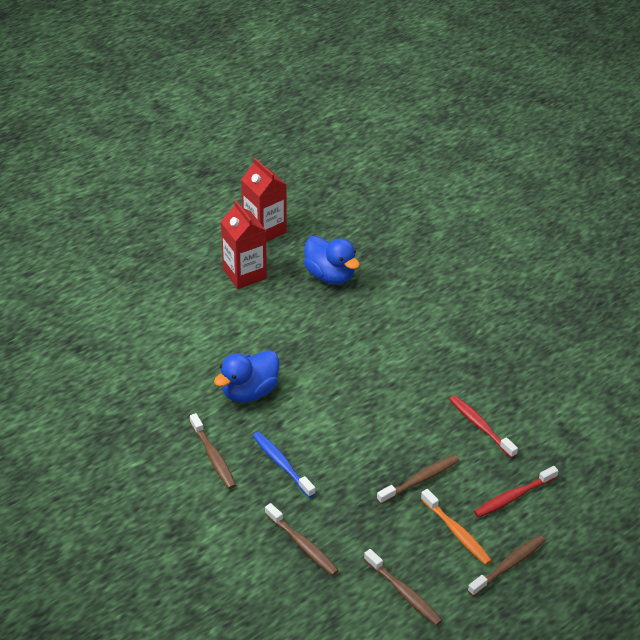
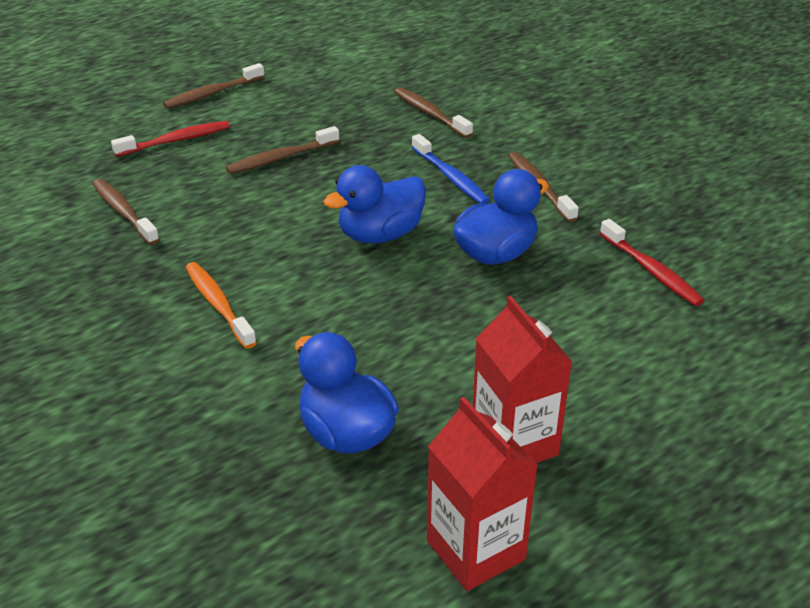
camera: 175 degrees left, 5 degrees down
(329, 404) = (380, 235): none -> blue duck
(403, 593) = (329, 80): brown toothbrush -> brown toothbrush (124, 212)
(456, 532) = (256, 117): orange toothbrush -> orange toothbrush (218, 305)
(480, 426) = (179, 204): red toothbrush -> red toothbrush (651, 270)

